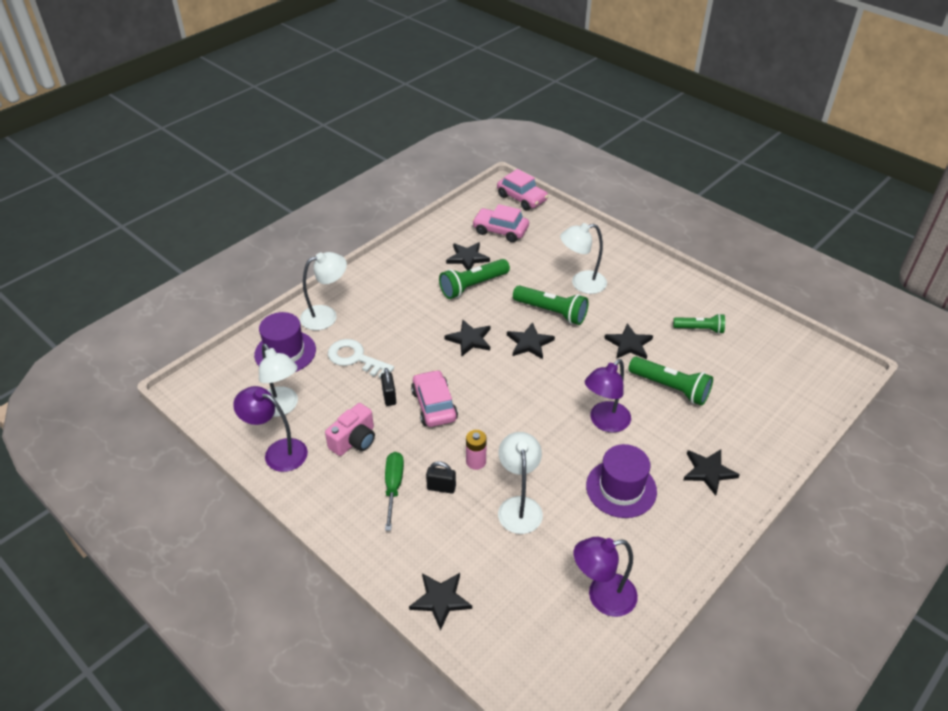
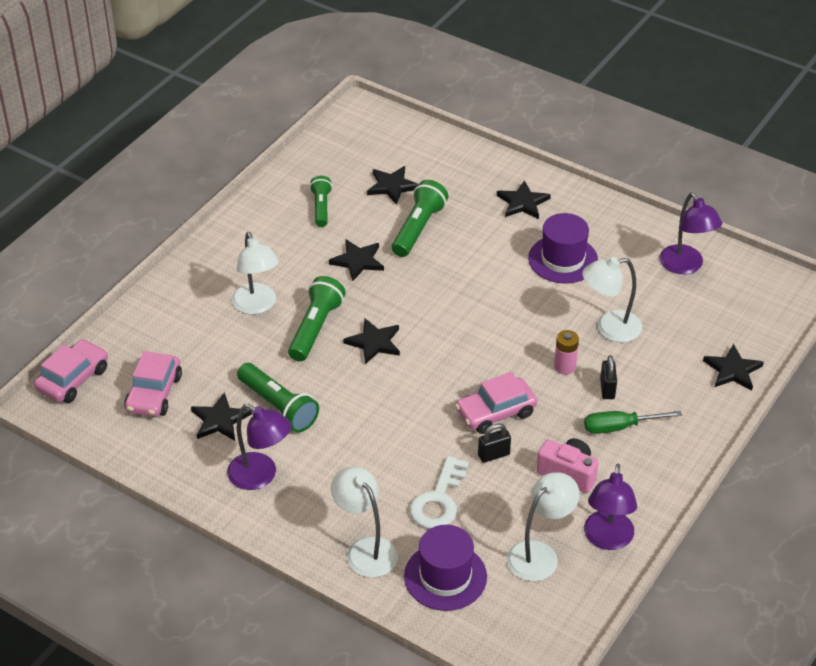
camera: 100 degrees left, 0 degrees up
(469, 339) = (380, 396): black star -> black star (392, 186)
(604, 422) = (481, 274): purple lamp -> purple lamp (260, 476)

